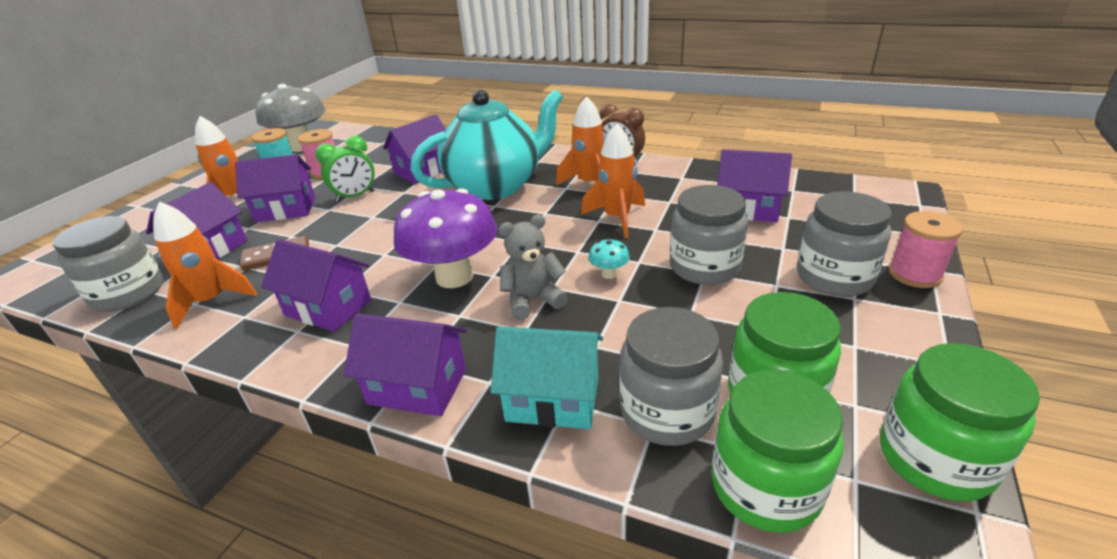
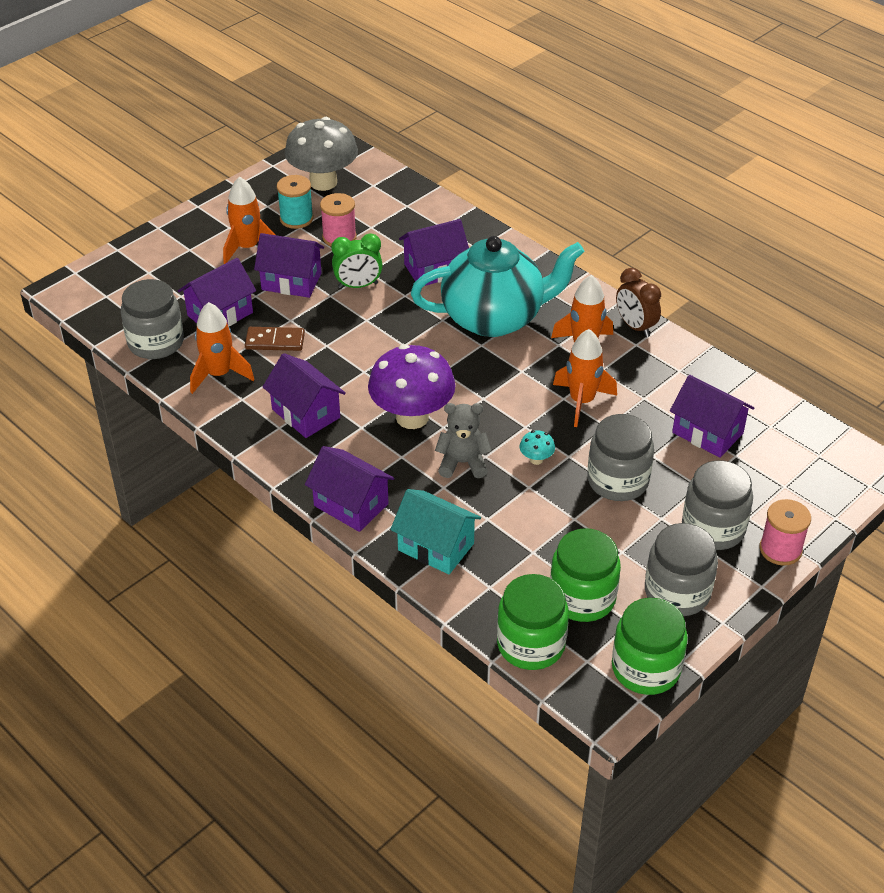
camera: 20 degrees right, 10 degrees up
(666, 411) = (504, 582): grey jar -> grey jar (677, 592)

